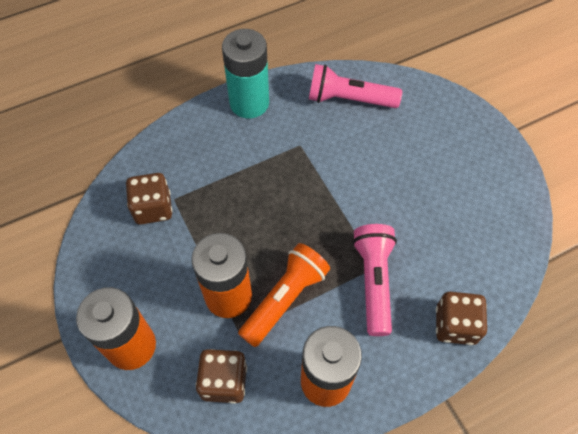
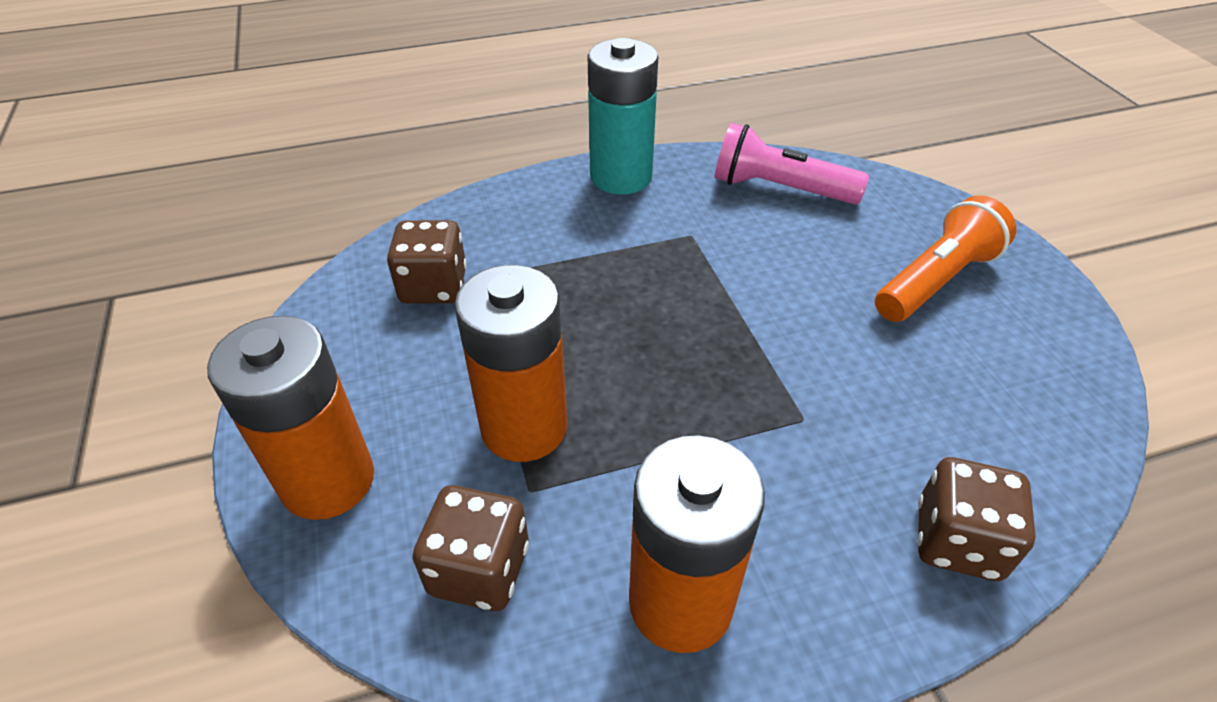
camera: 10 degrees right, 15 degrees down
(285, 299) = (626, 447): orange flashlight -> orange flashlight (935, 281)
(374, 281) = (797, 443): pink flashlight -> none

